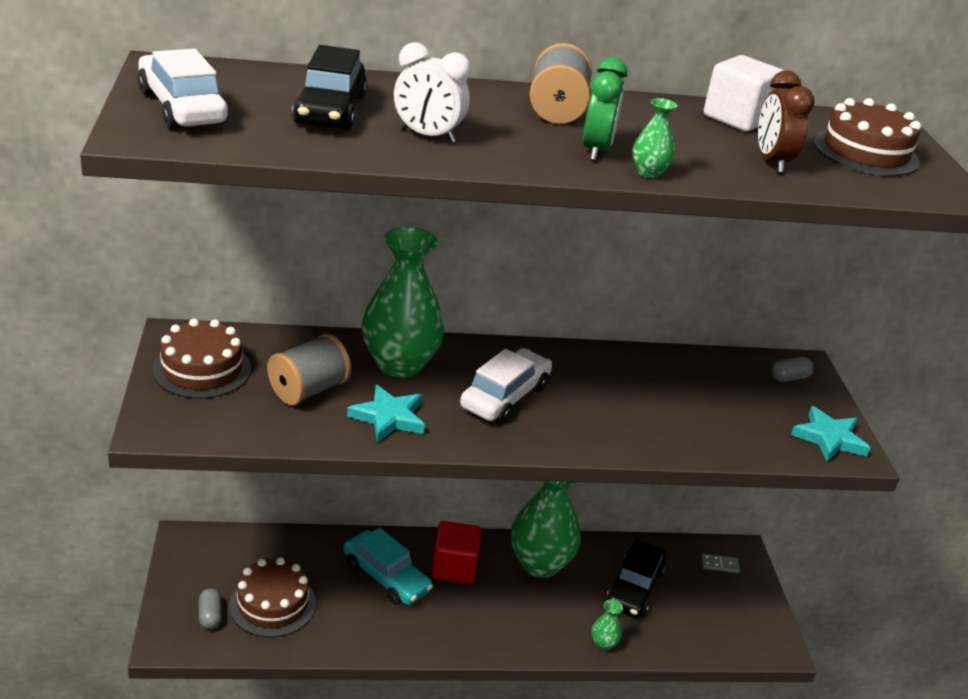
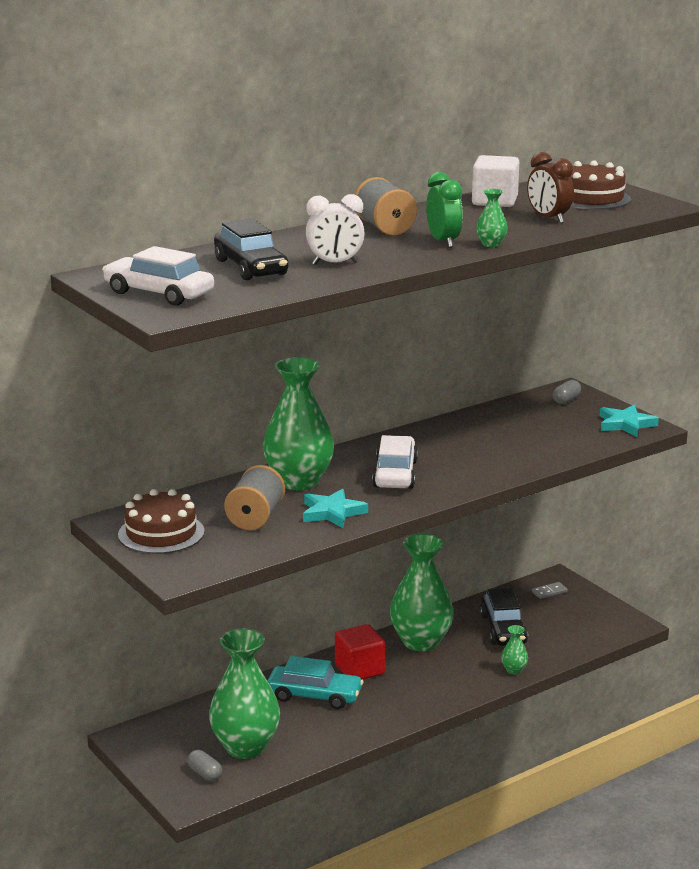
camera: 25 degrees left, 10 degrees down
(272, 604) = (245, 747): brown cake -> green vase

